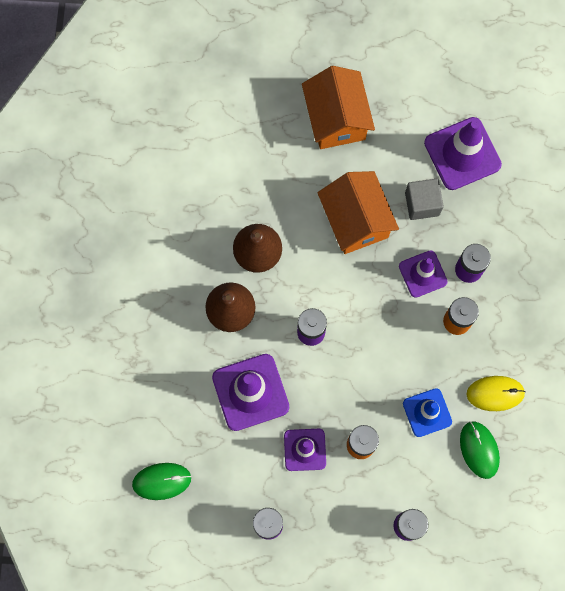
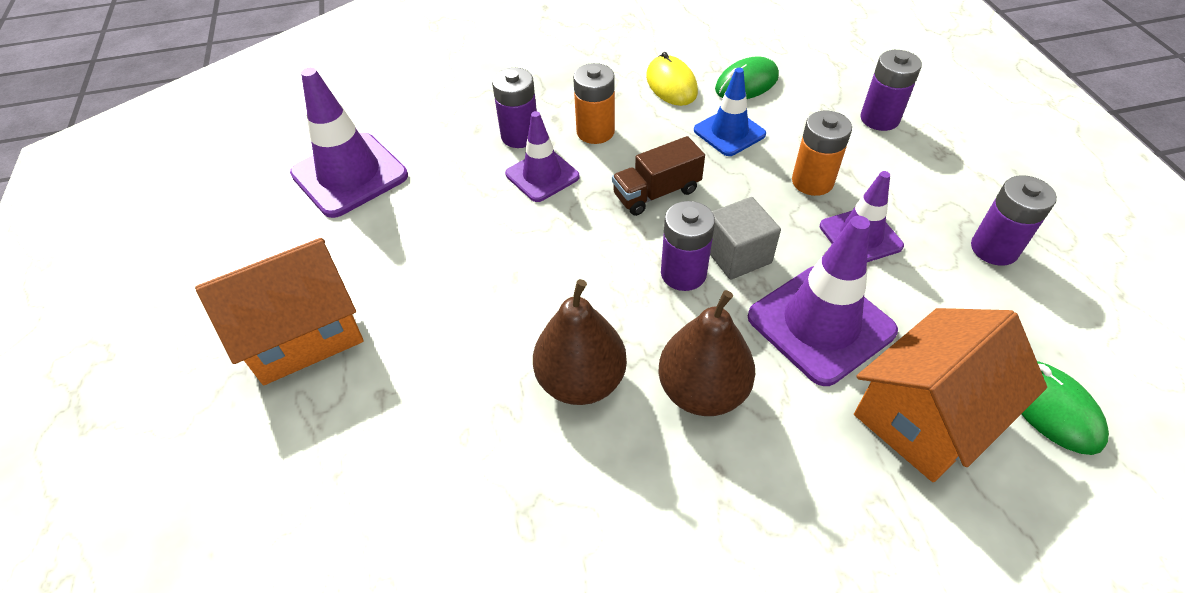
camera: 105 degrees left, 25 degrees down
(356, 220) = (482, 264): orange house -> orange house (926, 415)
(382, 341) = (656, 193): none -> brown truck
(422, 204) = (436, 198): grey cube -> grey cube (737, 255)

